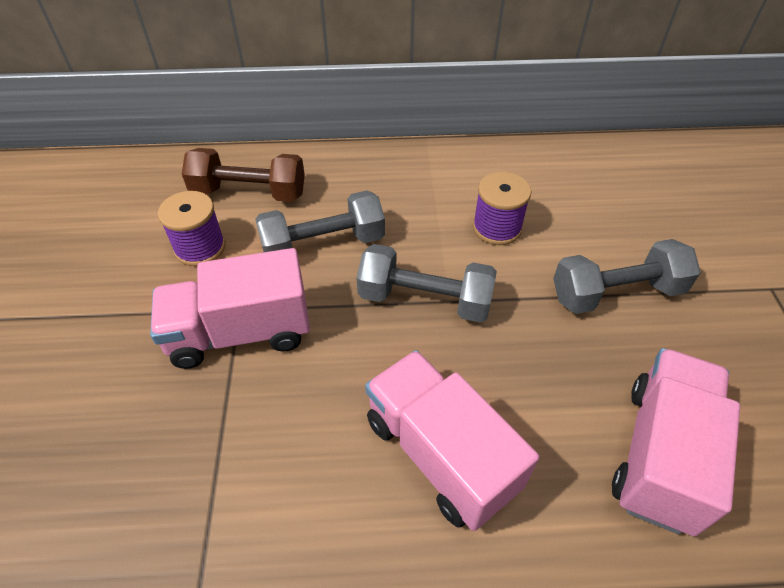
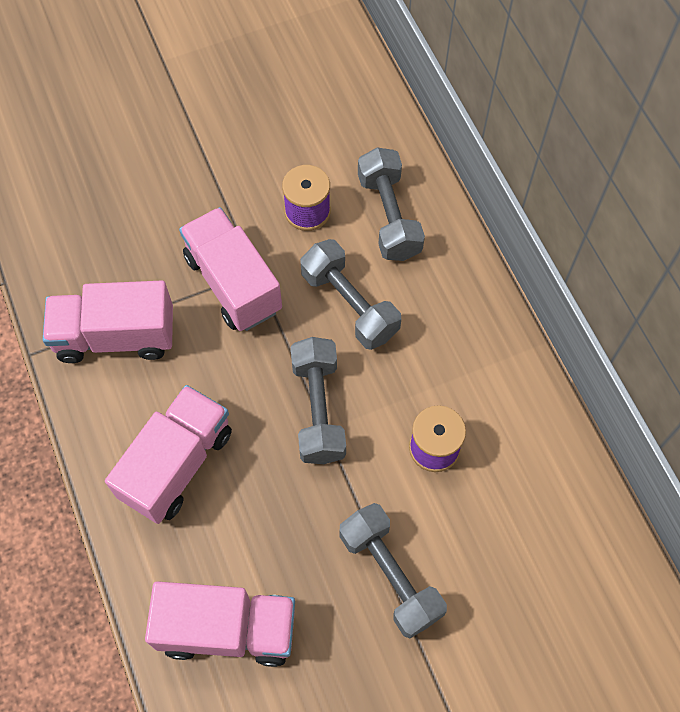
camera: 70 degrees right, 15 degrees up
(234, 480) = (116, 336): none -> pink truck
(249, 193) = (389, 216): brown dumbbell -> grey dumbbell

